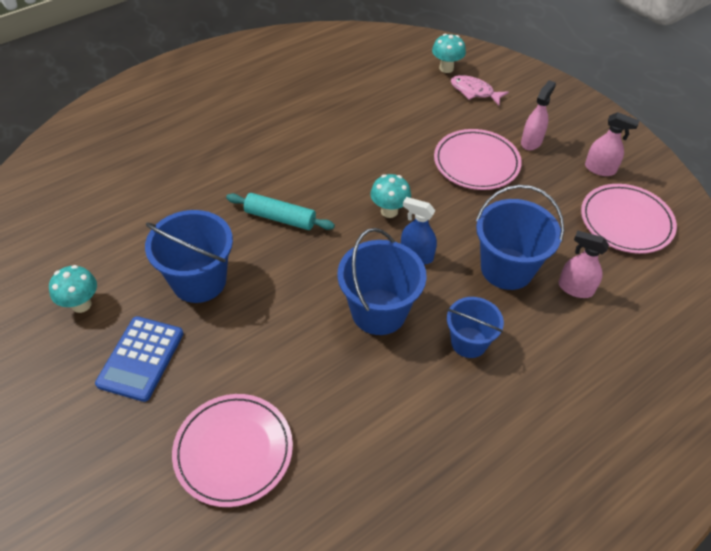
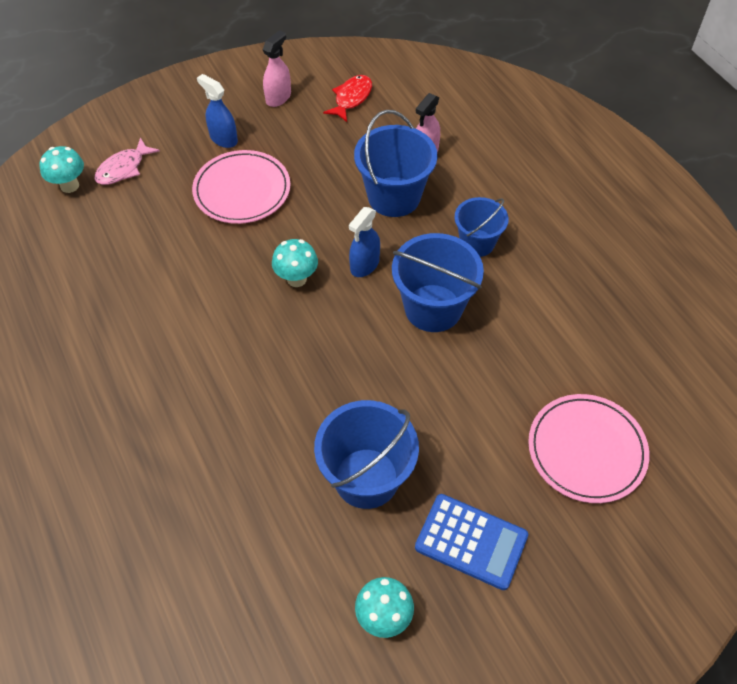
camera: 80 degrees left, 5 degrees up
(280, 218) = (283, 386): turquoise rolling pin -> none
(531, 142) = (223, 139): pink spray bottle -> blue spray bottle
(626, 221) = (351, 98): pink plate -> red fish

